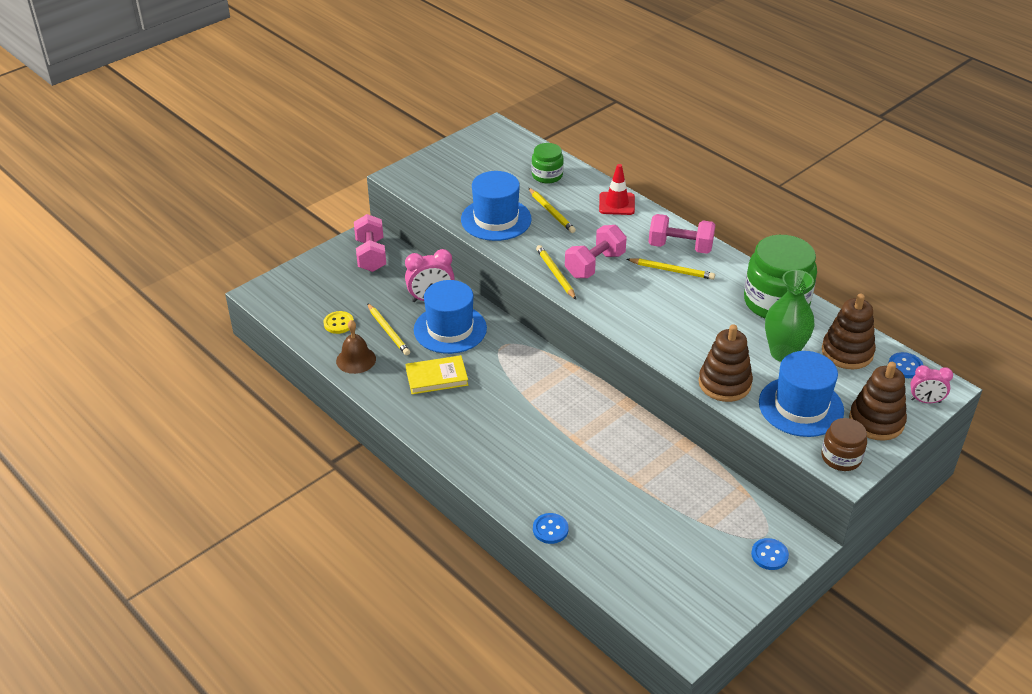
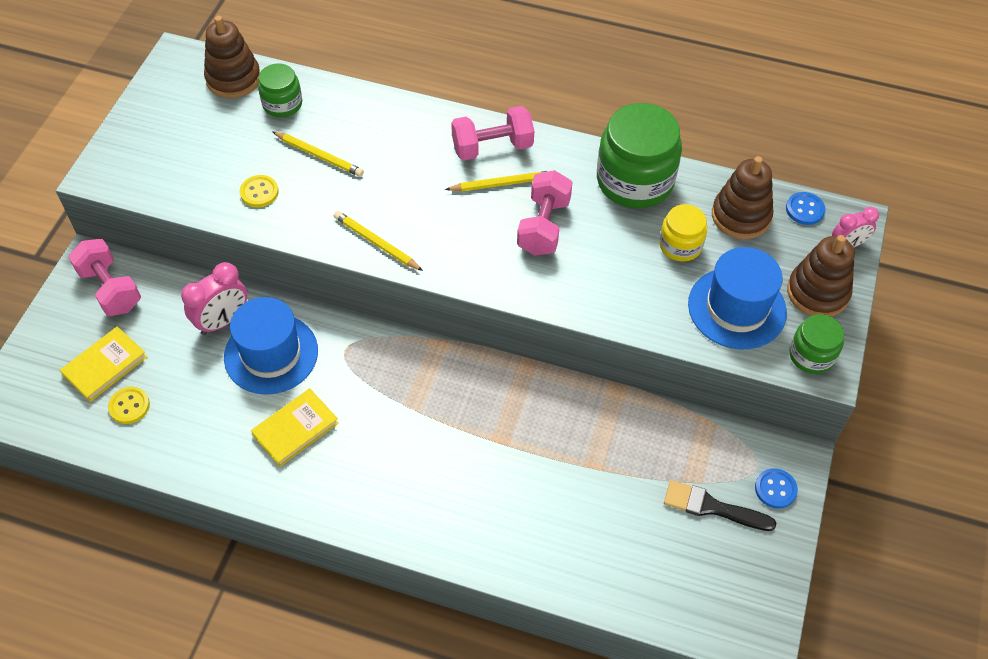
camera: 30 degrees left, 15 degrees up
(339, 296) = (105, 366): none -> yellow book
(356, 360) = (182, 449): brown bell -> none
(388, 331) = (198, 390): yellow pencil -> none
(496, 219) = (259, 192): blue hat -> yellow button
(550, 529) = (542, 572): blue button -> none
(595, 265) = (413, 211): pink dumbbell -> pink dumbbell (543, 226)
(616, 204) = (387, 114): red traffic cone -> none
(709, 545) = (712, 507): none -> black brush
(724, 383) = (645, 313): brown stacking toy -> brown stacking toy (233, 79)
(783, 353) = (680, 245): green vase -> yellow jar
(841, 457) = (811, 355): brown jar -> green jar

